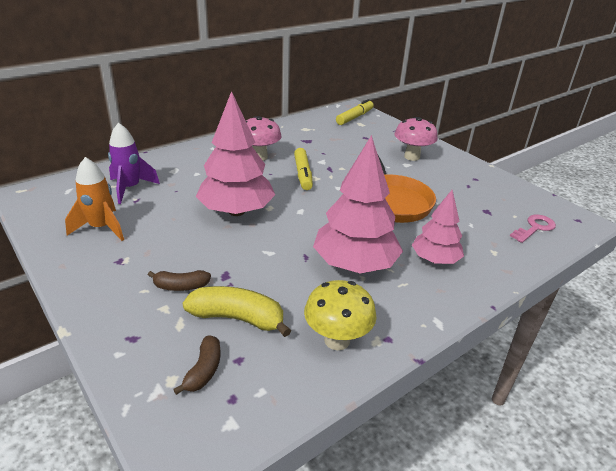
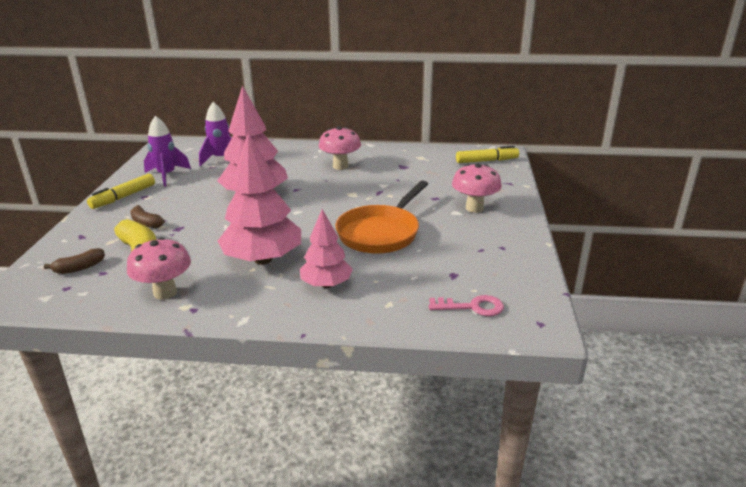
camera: 45 degrees right, 5 degrees down
(101, 228) = (167, 175): orange rocket -> purple rocket
(303, 174) = (348, 189): yellow marker -> yellow marker (123, 197)
(337, 340) = (165, 292): yellow mushroom -> pink mushroom

